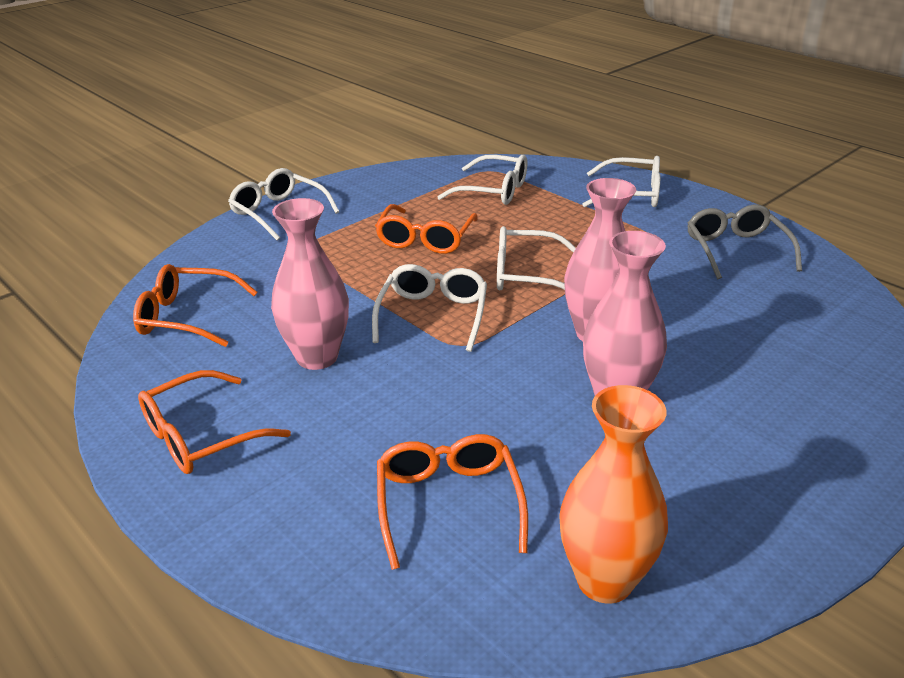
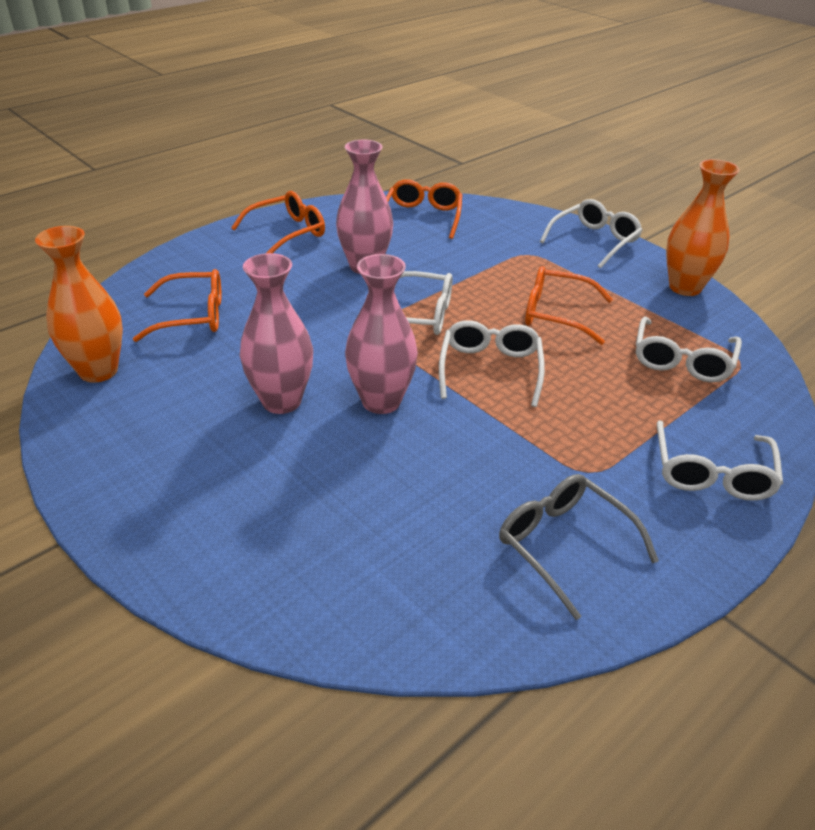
camera: 90 degrees right, 5 degrees up
(201, 436) = (287, 233): orange glasses -> orange glasses turned 90 degrees clockwise
(376, 179) = (685, 287): none -> orange vase
(736, 250) = (564, 545): grey glasses -> grey glasses turned 120 degrees counterclockwise

